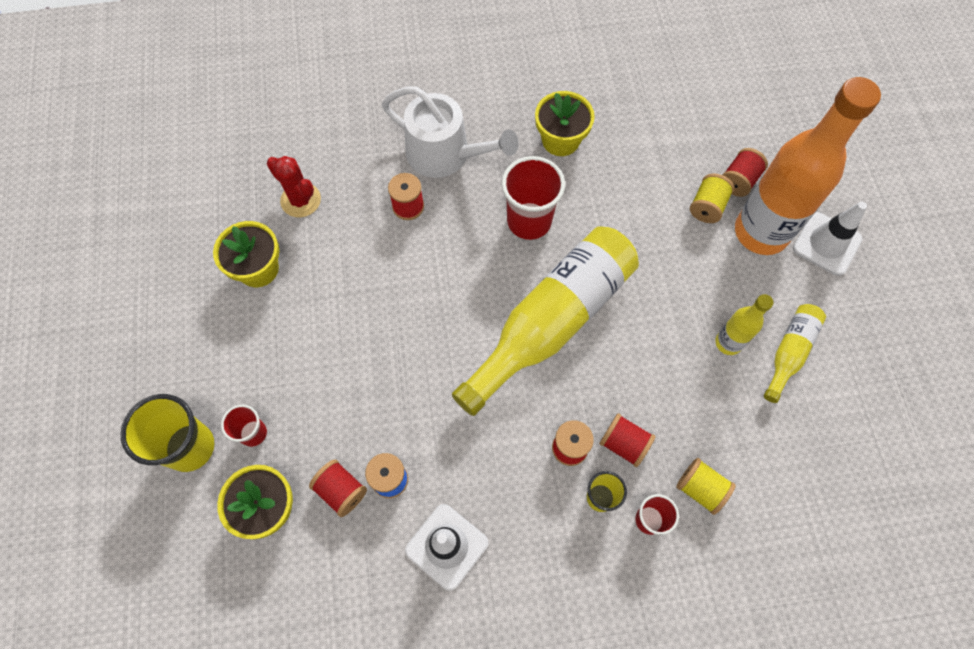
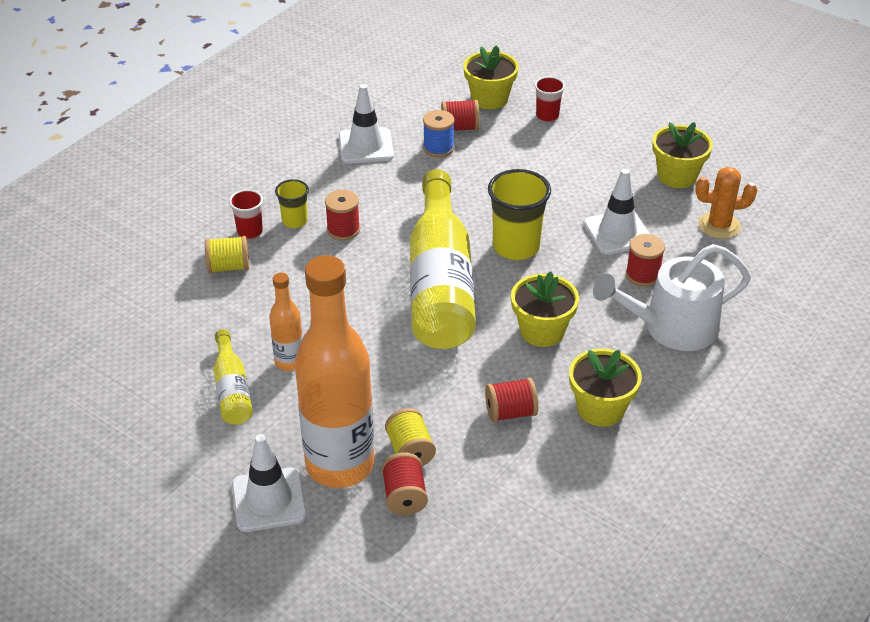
camera: 135 degrees right, 25 degrees down
(190, 447) = (571, 90): yellow cup -> yellow cup (516, 247)
(300, 200) = (719, 225): red cactus -> orange cactus
(374, 256) = (617, 232): none -> white traffic cone
(529, 221) = (542, 331): red cup -> yellow flower pot
(624, 444) = (308, 255): red spool -> red spool (510, 412)
(728, 343) = (289, 362): yellow bottle -> orange bottle

